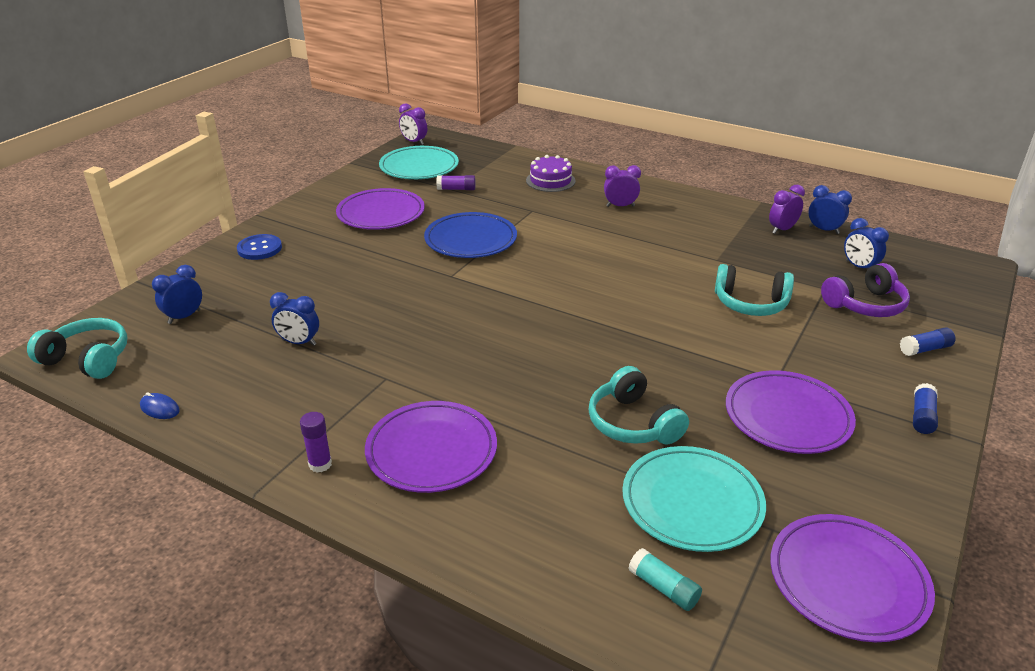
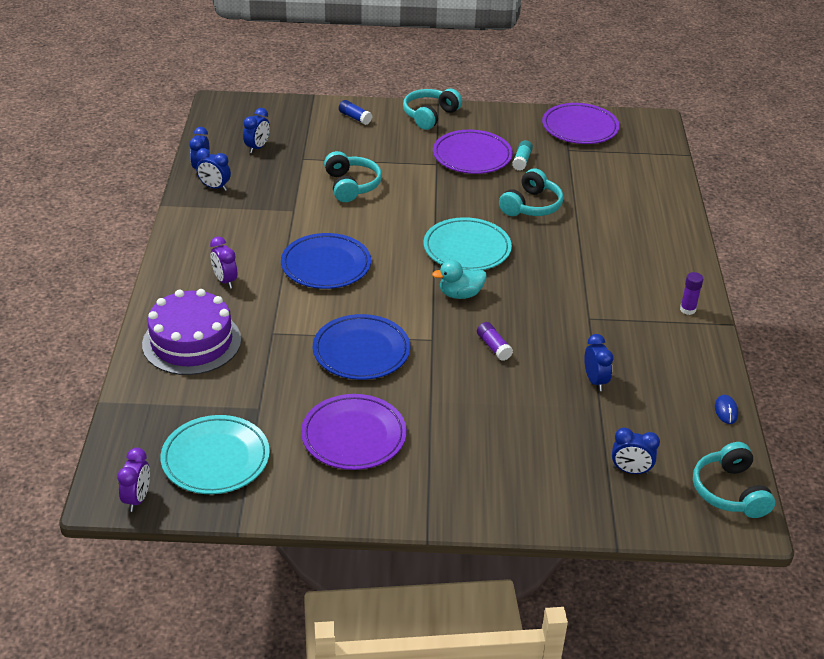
camera: 120 degrees left, 5 degrees up
(259, 248) = (490, 490): blue button -> none
(431, 451) = (631, 271): purple plate -> none
(456, 189) = (257, 403): purple glue stick -> purple glue stick (493, 347)
(501, 310) = (460, 294): none -> turquoise duck
(550, 180) = (191, 342): purple cake -> purple cake, size x1.65
(608, 254) = (326, 265): none -> blue plate
(663, 588) = (638, 172): turquoise glue stick -> turquoise glue stick (522, 161)
(692, 502) = (575, 175): turquoise plate -> turquoise plate (467, 249)
(782, 229) = (214, 187): purple clock -> blue clock
(865, 305) = (314, 141): purple headphones -> none
(922, 416) = (430, 115): blue glue stick -> turquoise headphones

